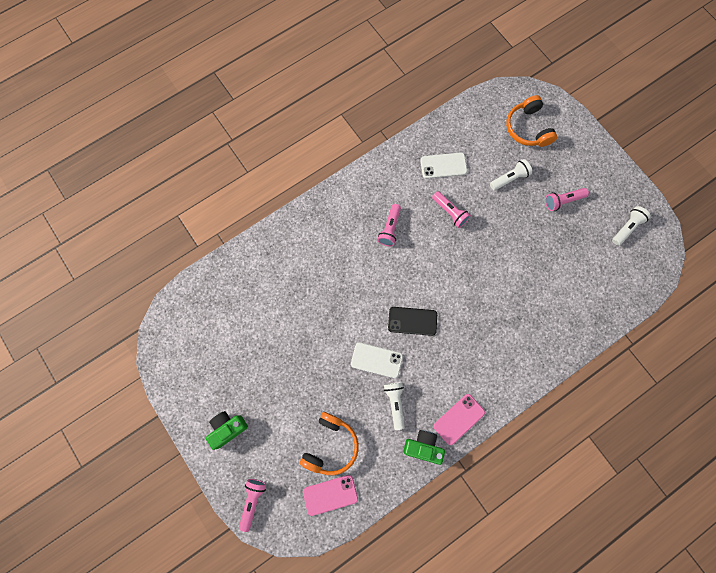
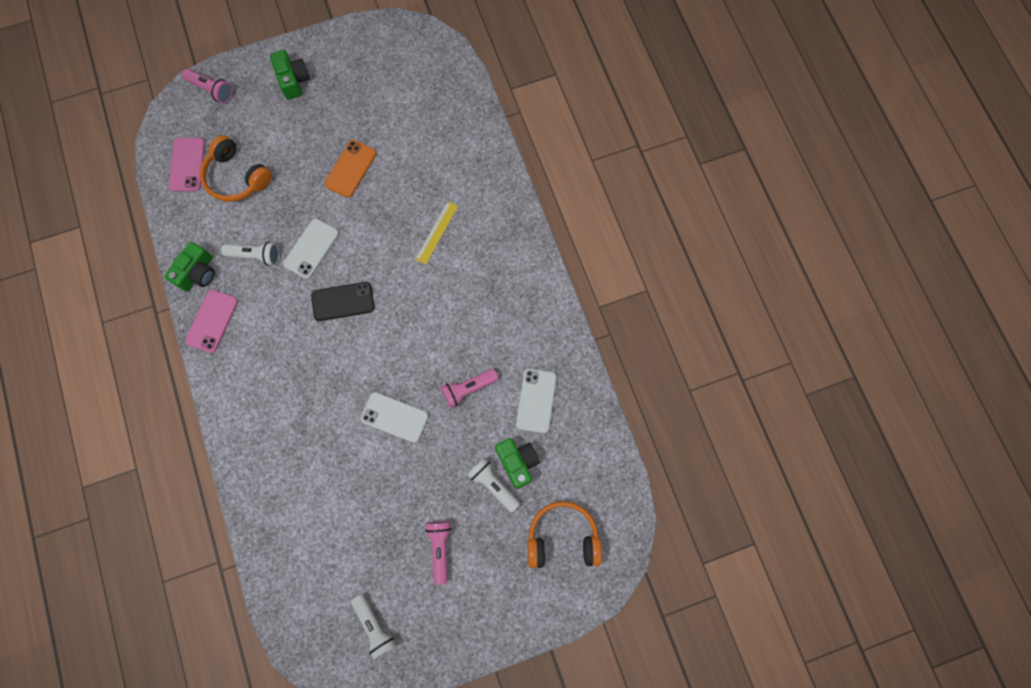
camera: 105 degrees right, 0 degrees up
(299, 351) = (350, 169): none -> orange phone
(337, 267) = (436, 232): none -> yellow ruler
(390, 229) = (467, 307): pink flashlight -> none
(412, 321) = (343, 301): black phone -> black phone turned 60 degrees clockwise
(459, 419) = (212, 321): pink phone -> pink phone turned 45 degrees clockwise
(486, 256) = (394, 417): none -> white phone
(489, 167) = (517, 462): none -> green camera
(509, 178) = (493, 484): white flashlight -> white flashlight turned 150 degrees clockwise

